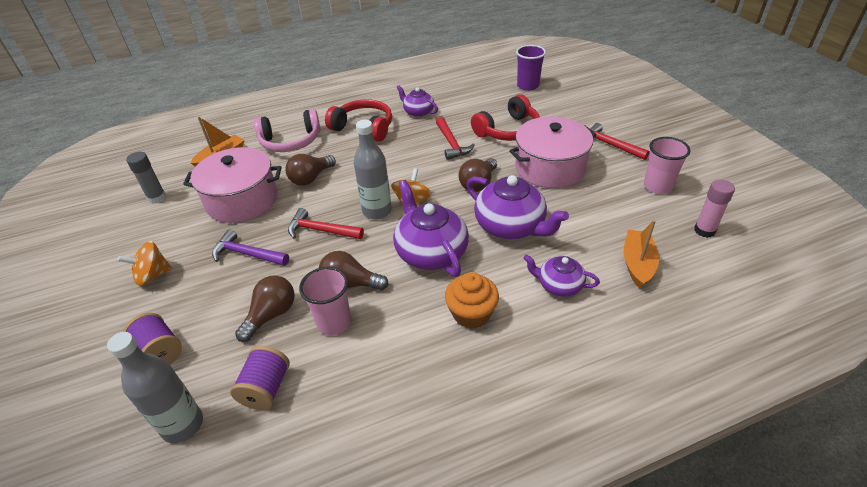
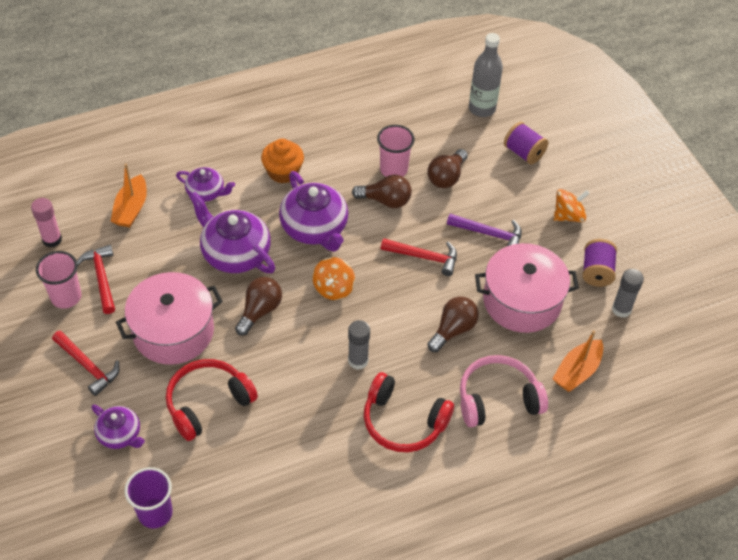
camera: 175 degrees right, 10 degrees up
(266, 388) = (433, 127): purple spool -> purple spool (596, 272)
(377, 211) = (370, 278): grey bottle -> none
(394, 157) = (358, 360): none -> grey glue stick
(418, 112) = (328, 454): purple teapot -> purple teapot (120, 434)
(451, 143) = (285, 381): red hammer -> red hammer (101, 278)

